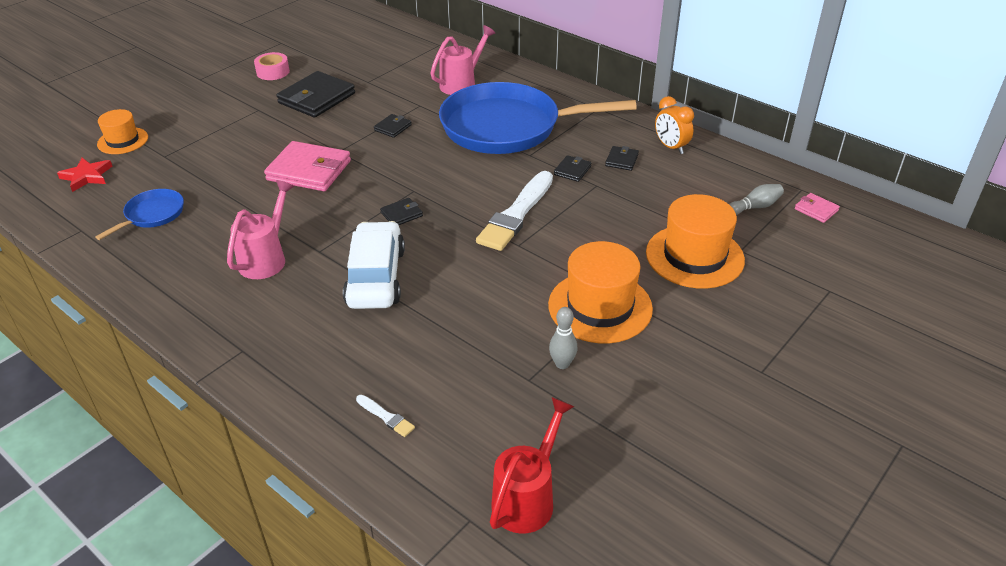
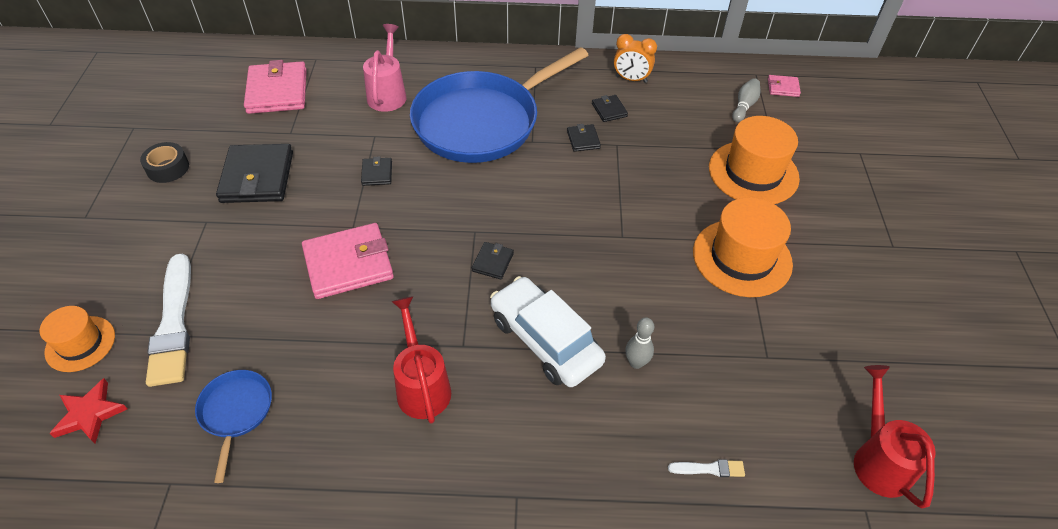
camera: 40 degrees left, 10 degrees up
(266, 258) = (422, 386): pink watering can -> red watering can
(273, 72) = (168, 168): pink tape -> black tape
(390, 55) = (277, 91): none -> pink wallet
(516, 214) = (587, 207): white brush -> white brush (173, 324)
(562, 364) = (773, 326): grey bowling pin -> grey bowling pin (636, 362)

